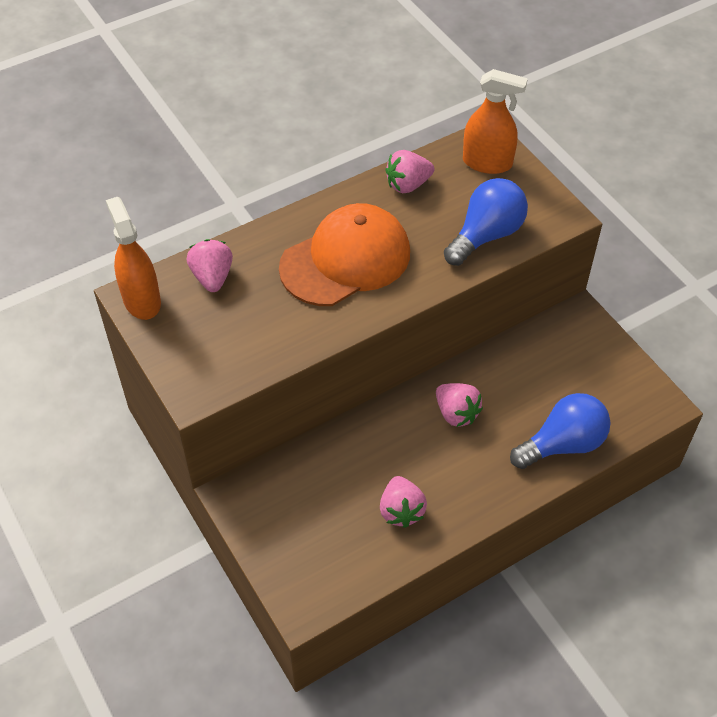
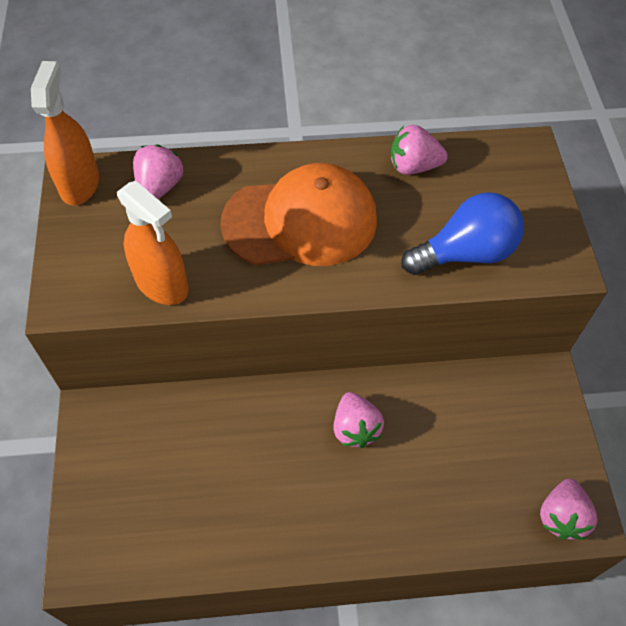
camera: 25 degrees right, 5 degrees up
(401, 511) = (238, 509): pink strawberry -> pink strawberry (561, 516)
(487, 163) = (513, 174): orange spray bottle -> orange spray bottle (162, 284)
(562, 444) = (449, 516): blue light bulb -> none

